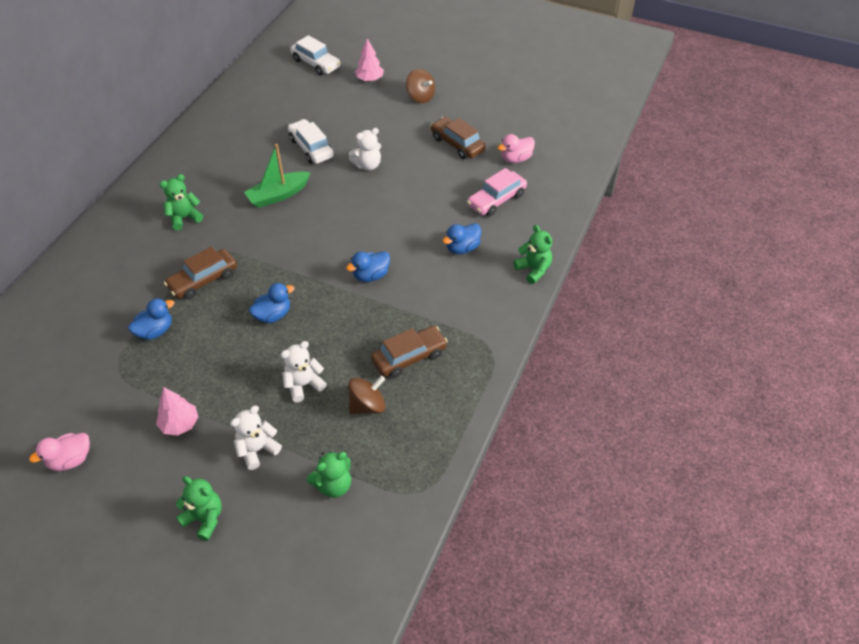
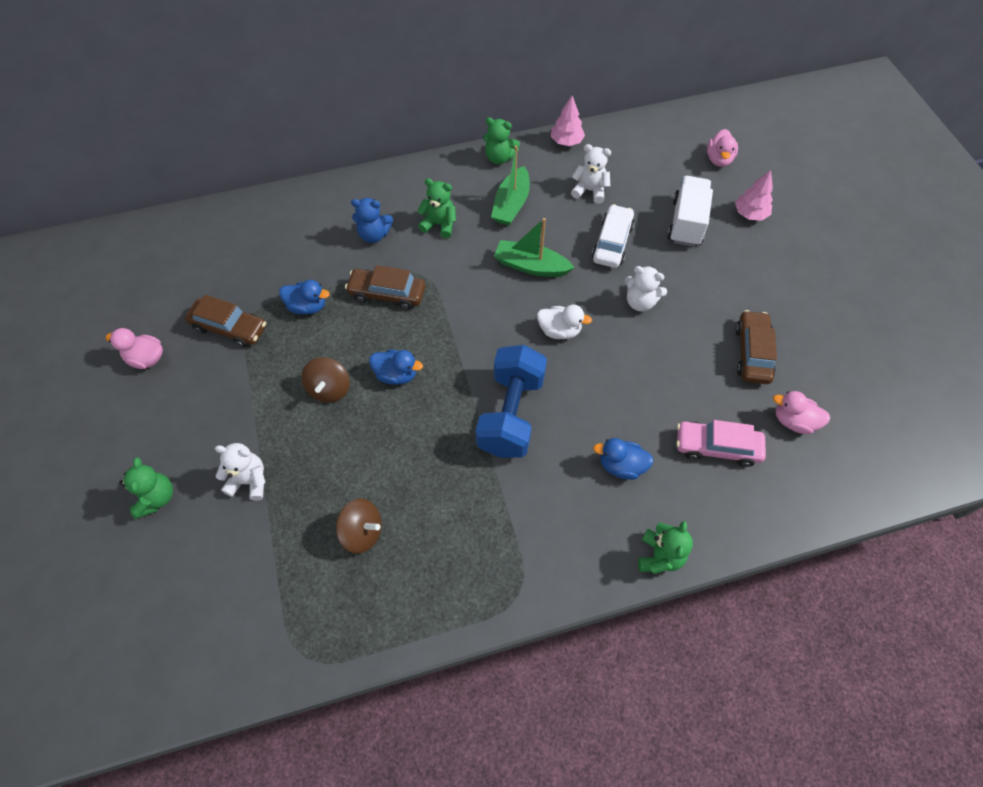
camera: 50 degrees right, 10 degrees up
(145, 257) = (374, 235): none -> blue teddy bear
(180, 424) = (232, 402): pink tree -> pink tree (566, 141)
(219, 173) = (511, 204): none -> green boat
(303, 385) = (342, 461): white teddy bear -> white teddy bear (590, 191)
(316, 63) = (718, 159): white car -> pink duck
(333, 485) = (257, 573): green teddy bear -> green teddy bear (499, 158)
(340, 108) = (686, 223): none -> white truck
(341, 214) = (559, 330): none -> white duck
(371, 275) = (511, 414): blue duck -> blue dumbbell
(409, 357) = (445, 524): brown car -> brown car (229, 328)
(420, 97) = (777, 271): brown spinning top -> brown spinning top (329, 389)

